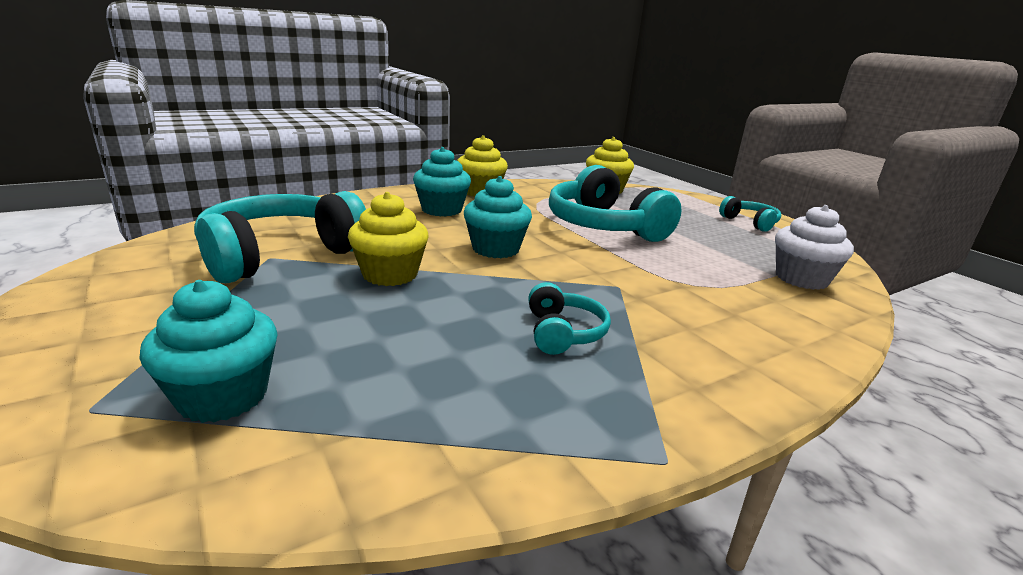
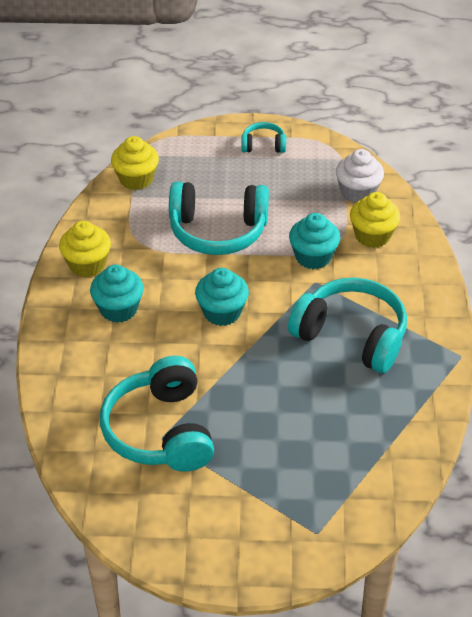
camera: 55 degrees left, 20 degrees up
(223, 396) = (333, 484): turquoise cupcake -> turquoise cupcake (313, 257)
(390, 274) = (230, 382): yellow cupcake -> yellow cupcake (372, 236)
(562, 332) = (351, 336): turquoise headphones -> turquoise headphones, size x2.06

